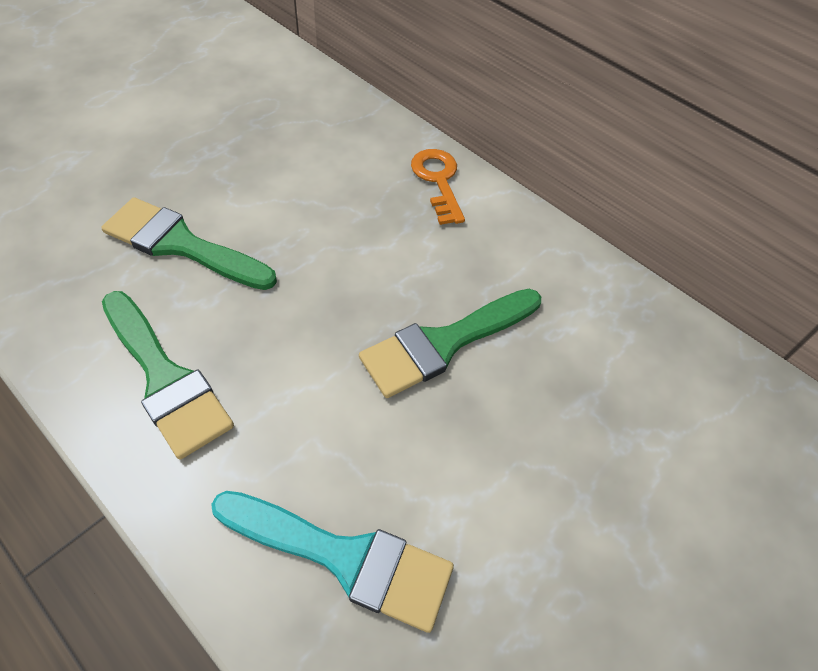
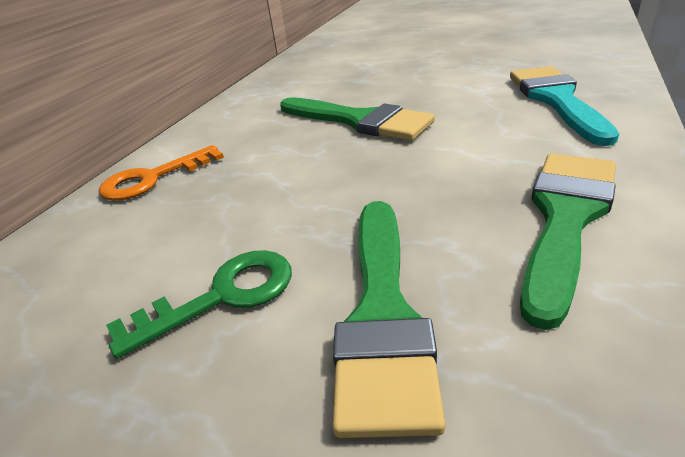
camera: 105 degrees left, 20 degrees down
(257, 190) = (221, 297): none -> green key

